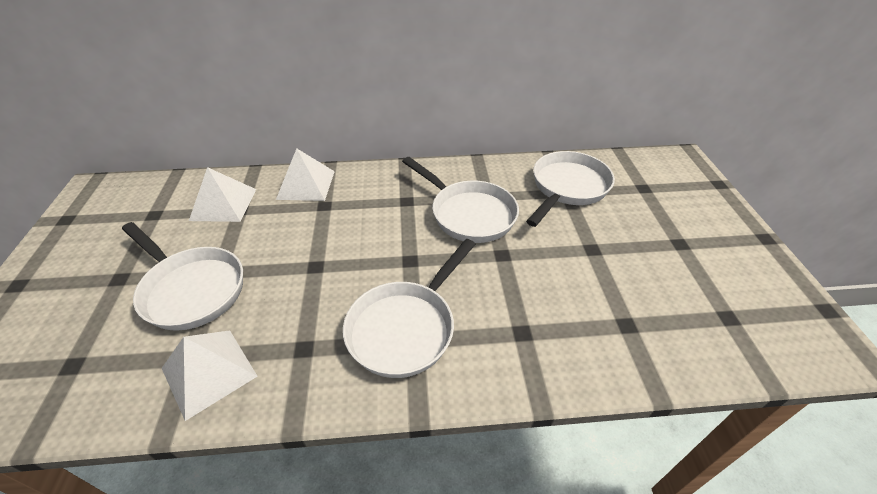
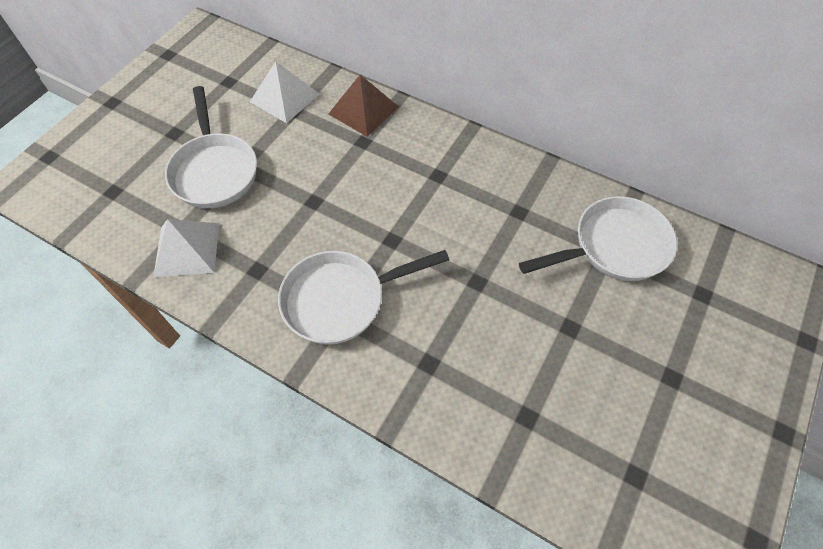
camera: 35 degrees right, 15 degrees up
(306, 185) = (363, 110): white pyramid -> brown pyramid
(469, 214) = (484, 221): white pan -> none

